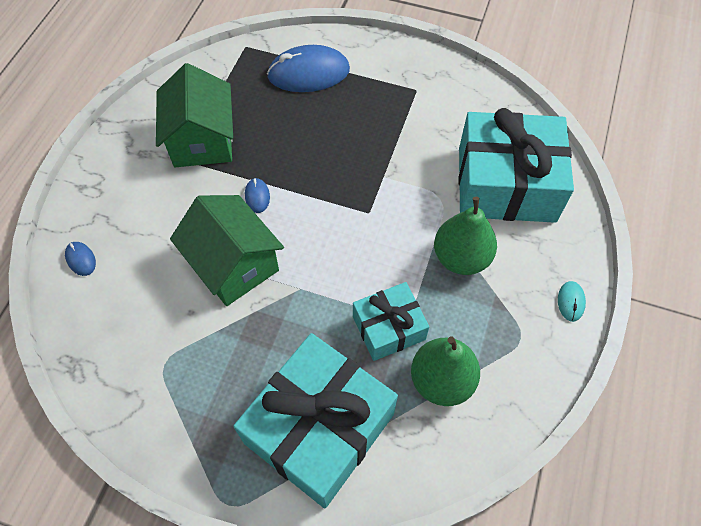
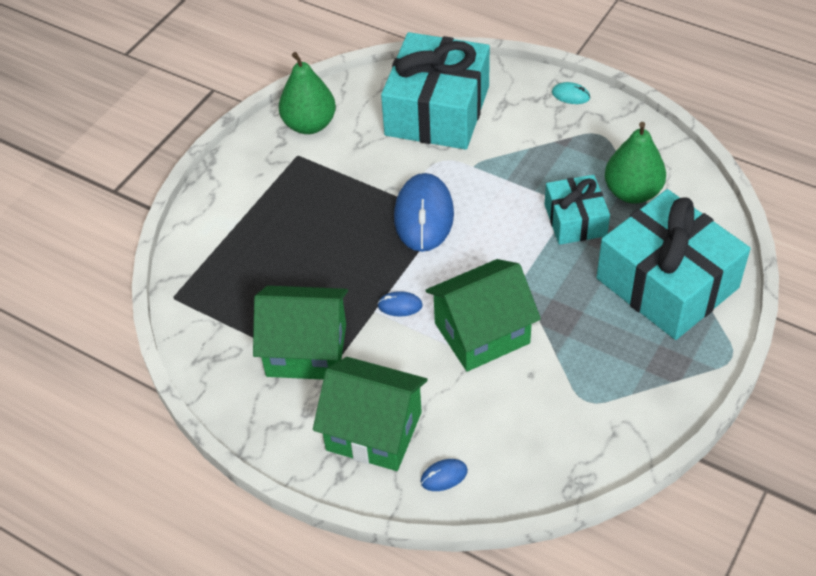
camera: 75 degrees left, 10 degrees down
(124, 201) = (374, 431): none -> green house
(308, 73) = (239, 242): blue mouse -> blue mouse (424, 216)
(461, 258) = (511, 157): green pear -> green pear (309, 124)

